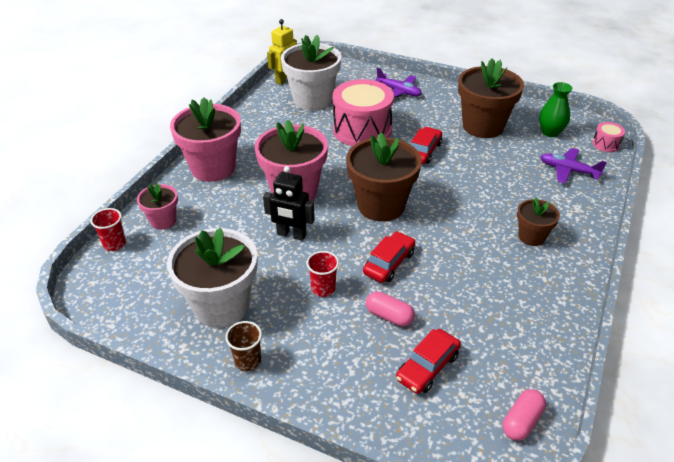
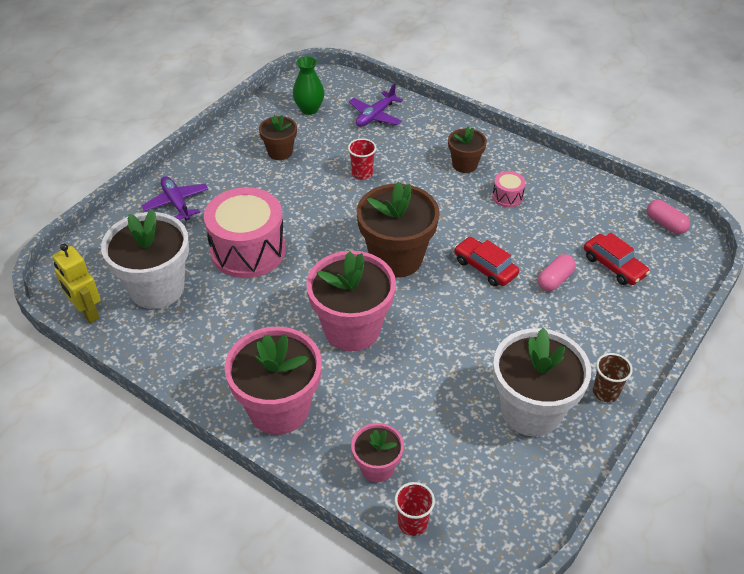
camera: 80 degrees left, 5 degrees up
(291, 235) = (429, 340): black robot -> none
(323, 288) = (515, 323): red cup -> red cup (362, 173)
(399, 91) = (176, 203): purple plane -> purple plane turned 75 degrees counterclockwise
(423, 151) = (310, 207): red car -> none
(483, 126) = (280, 152): brown flower pot -> brown flower pot, size x0.53
(606, 144) = (342, 81): pink drum -> pink drum (507, 197)

